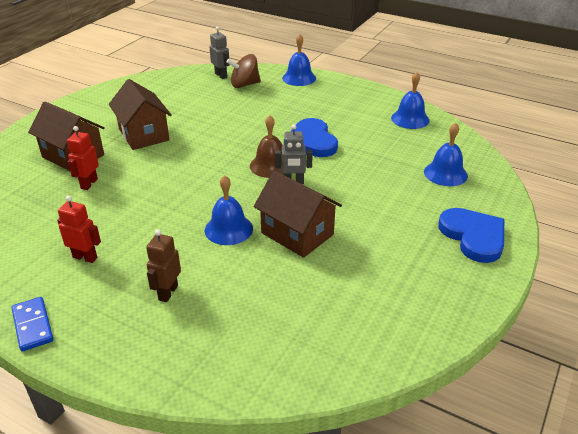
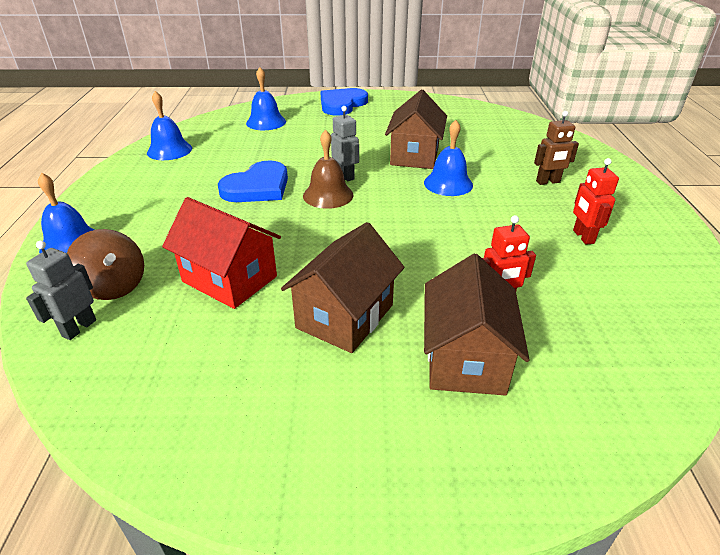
camera: 120 degrees left, 0 degrees up
(33, 325) = (669, 222): blue domino -> none
(214, 112) = (229, 279): none -> red house

